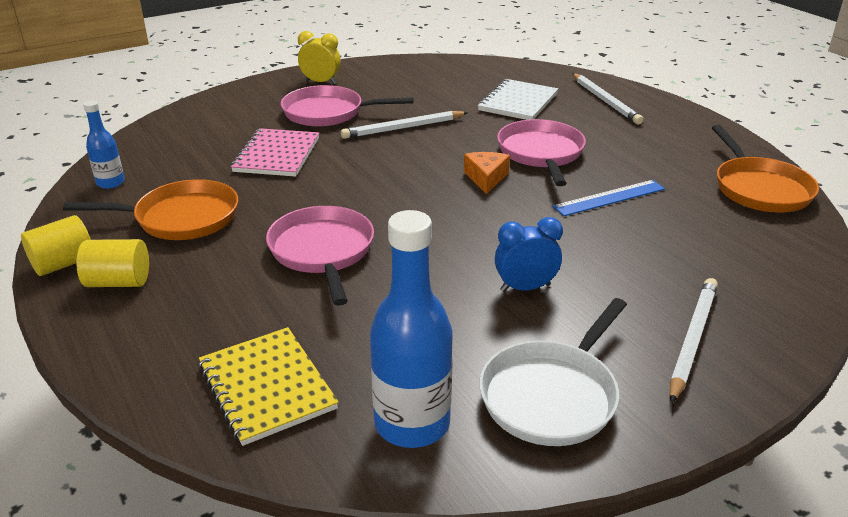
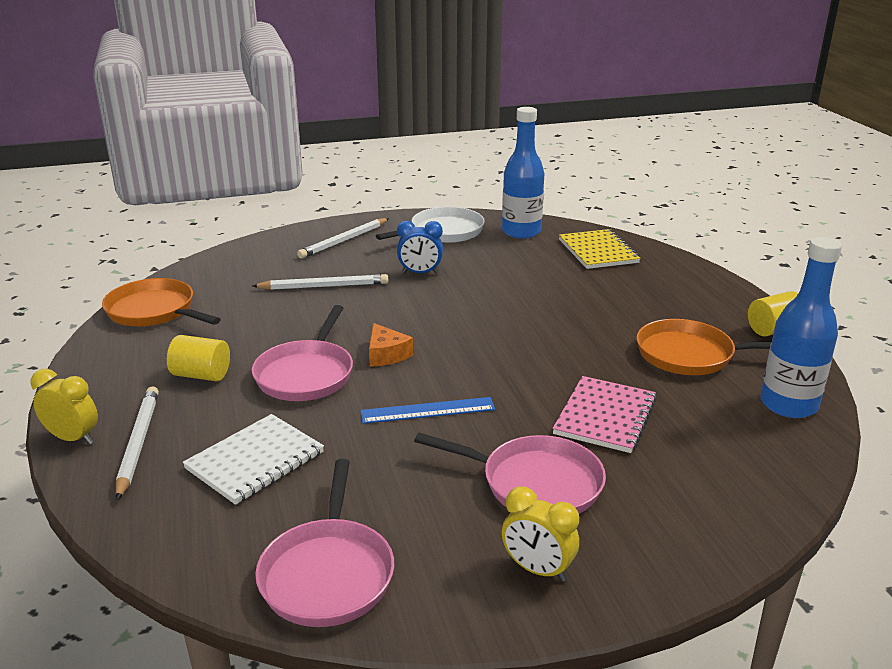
camera: 165 degrees left, 5 degrees down
(110, 183) = (788, 405): blue bottle -> blue bottle, size x1.85
(118, 282) = (718, 311): yellow cylinder -> yellow cylinder (201, 375)
(322, 251) = (560, 312): pink pan -> pink pan (328, 573)
(403, 128) = (439, 436): white pencil -> white pencil (324, 286)
(486, 178) = (386, 354): orange cheese -> orange cheese turned 45 degrees counterclockwise
(609, 198) = (292, 321): blue ruler -> blue ruler (427, 410)
(650, 98) = (73, 438): none -> yellow clock
(759, 188) = (154, 311): orange pan -> orange pan turned 60 degrees counterclockwise

